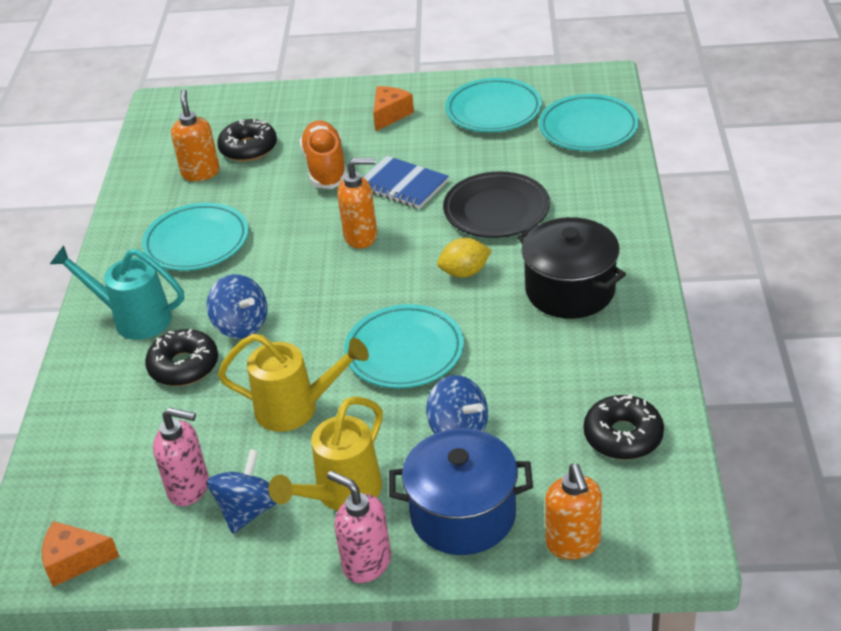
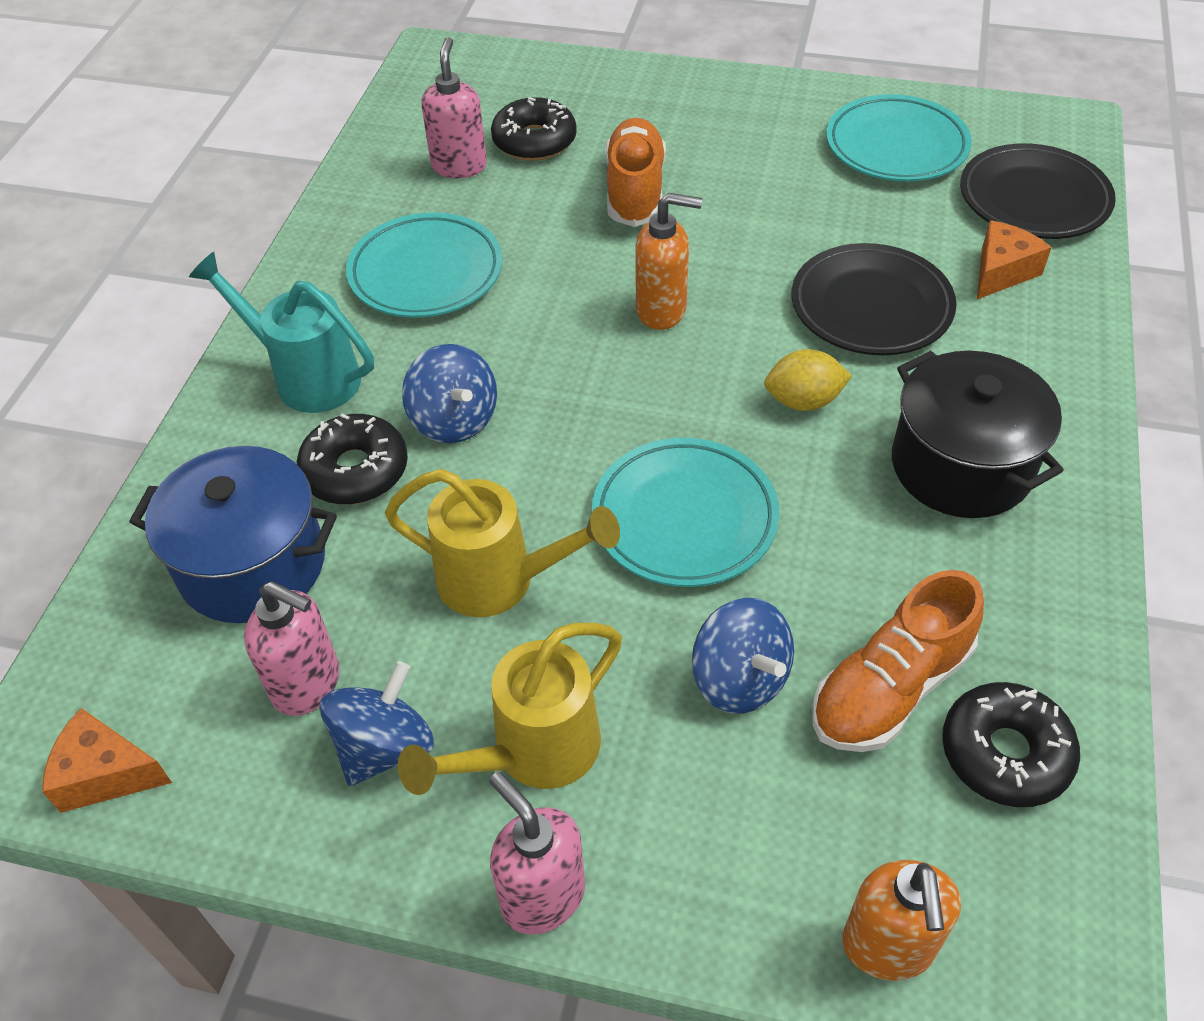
camera: 10 degrees right, 10 degrees up
(200, 173) = (459, 166): orange soap dispenser -> pink soap dispenser
(390, 115) = (745, 126): orange cheese -> orange cheese (1001, 272)
(403, 185) = (740, 239): blue notebook -> none
(463, 514) = (716, 840): blue pot -> blue pot (252, 564)
(549, 417) = (890, 688): none -> orange shoe
(588, 128) = (1033, 199): turquoise plate -> black plate

